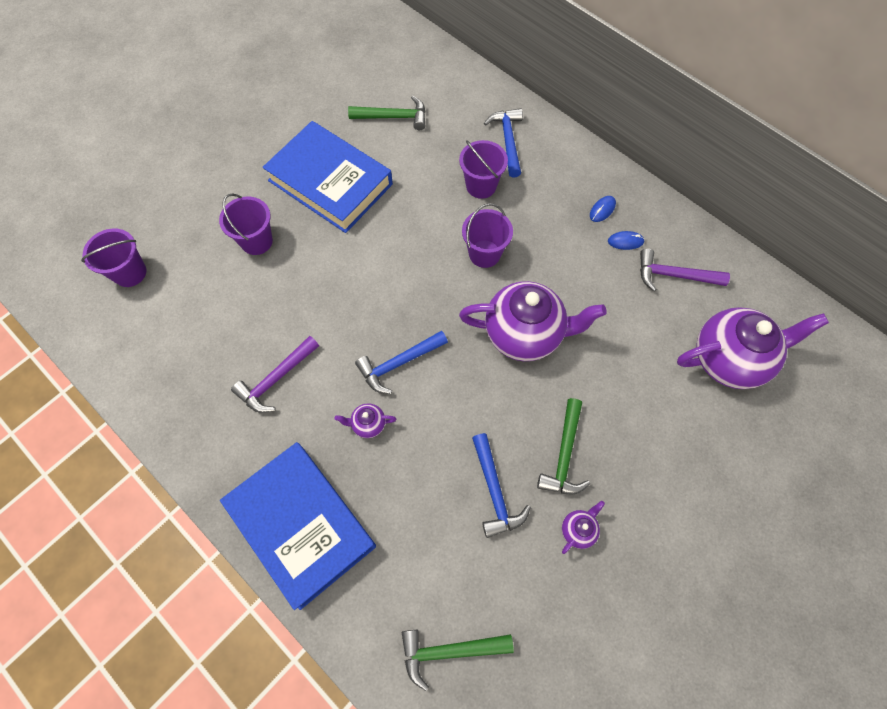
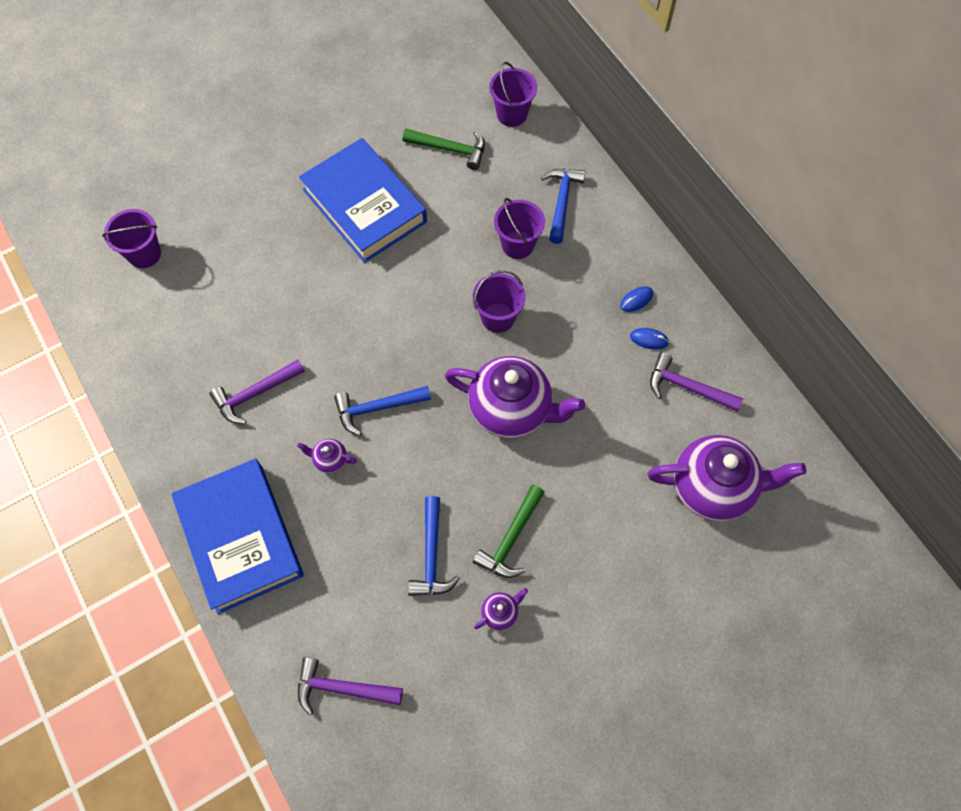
camera: 15 degrees right, 0 degrees up
(256, 241) = (274, 250): purple bucket -> purple bucket (512, 114)
(449, 651) = (342, 688): green hammer -> purple hammer

